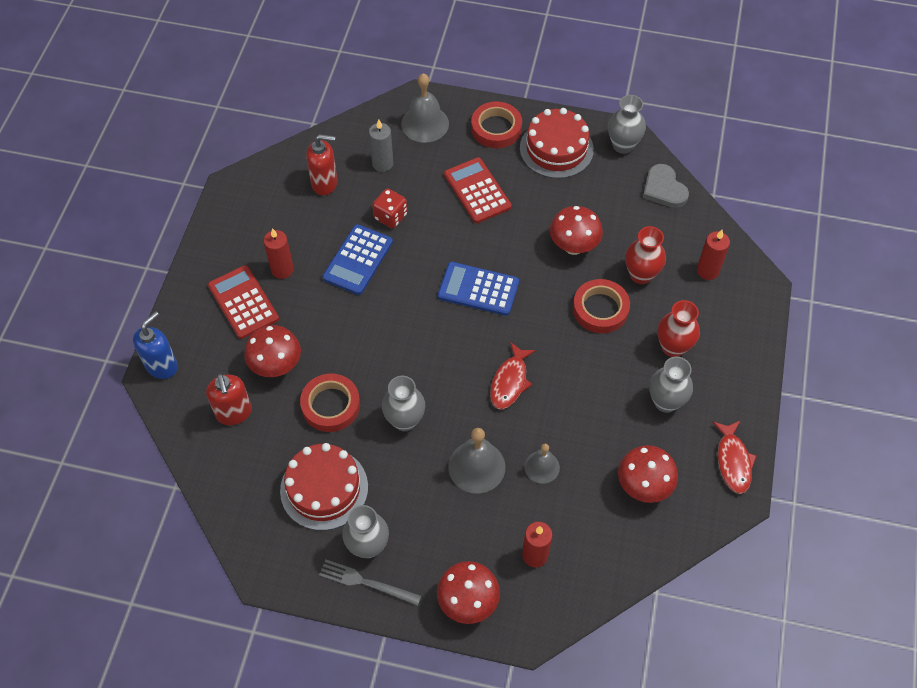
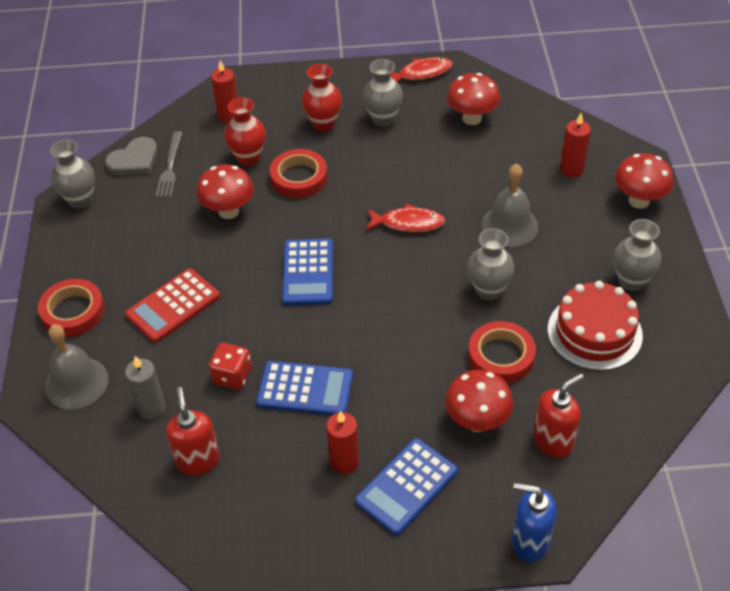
camera: 105 degrees left, 10 degrees down
(243, 302) = (406, 486): red calculator -> blue calculator
(366, 582) = (665, 272): grey fork -> grey fork (170, 167)
(542, 467) = (486, 182): grey bell -> none
(556, 149) = (95, 252): red cake -> none

